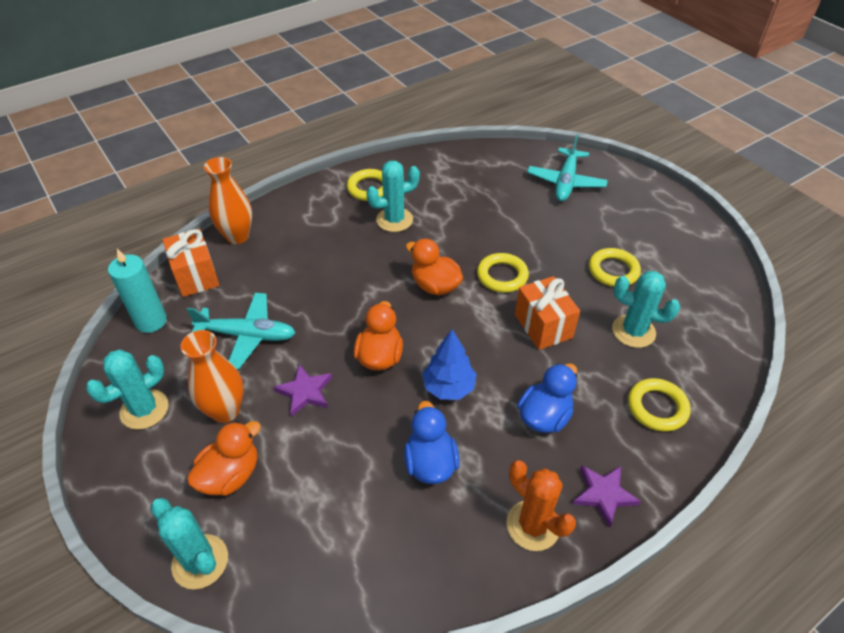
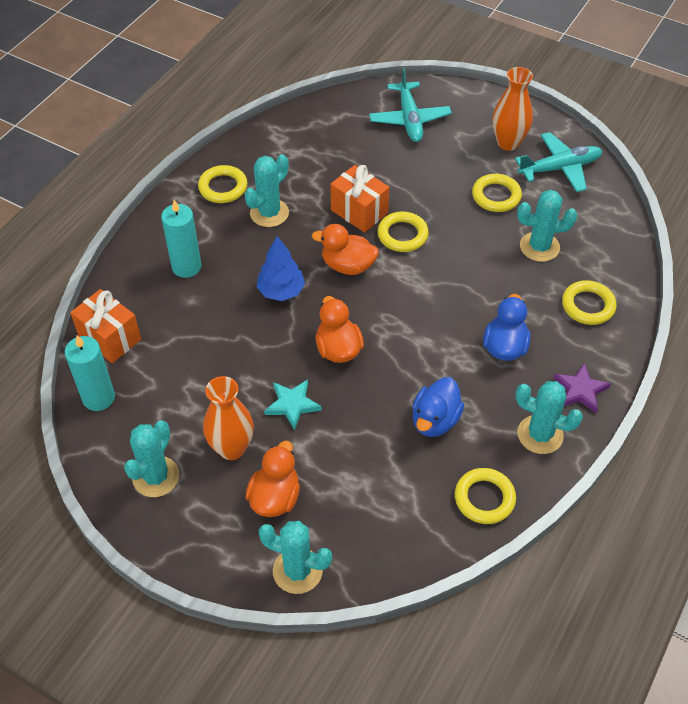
camera: 25 degrees left, 5 degrees up
(237, 236) = (122, 283): orange vase -> orange vase (508, 143)
(247, 335) = (203, 375): turquoise plane -> turquoise plane (560, 168)
(297, 240) = (186, 266): none -> turquoise candle
(305, 392) = (292, 405): purple star -> turquoise star
(430, 463) = (435, 420): blue duck -> blue duck turned 120 degrees counterclockwise
(433, 570) = (484, 498): none -> yellow ring
(448, 387) = (413, 353): blue tree -> blue tree (281, 291)
(533, 525) = (540, 435): orange cactus -> turquoise cactus
(543, 326) = (463, 269): orange gift -> orange gift (359, 211)

